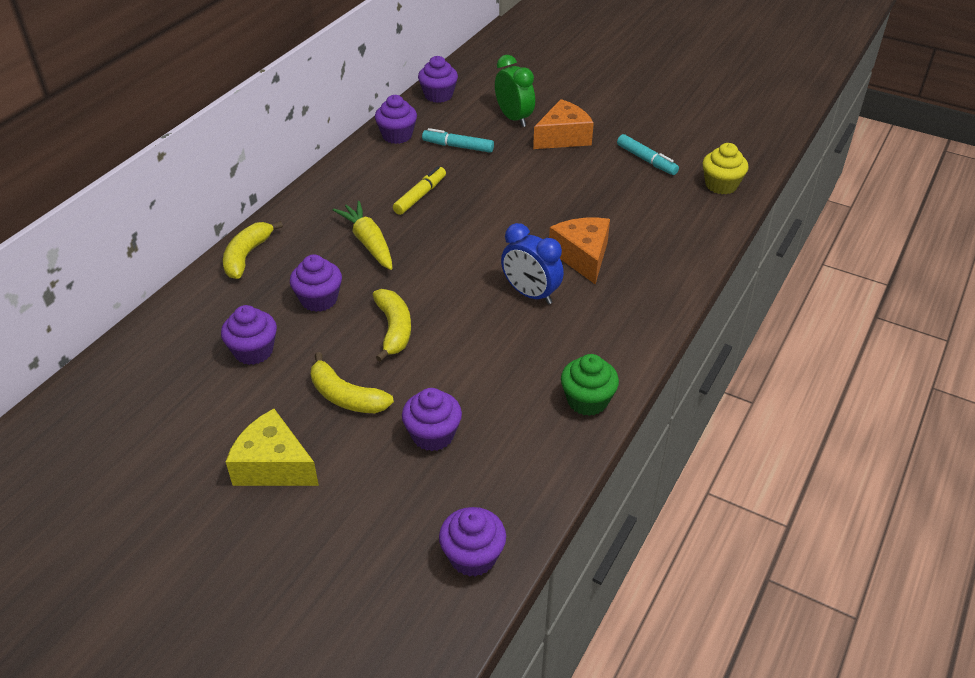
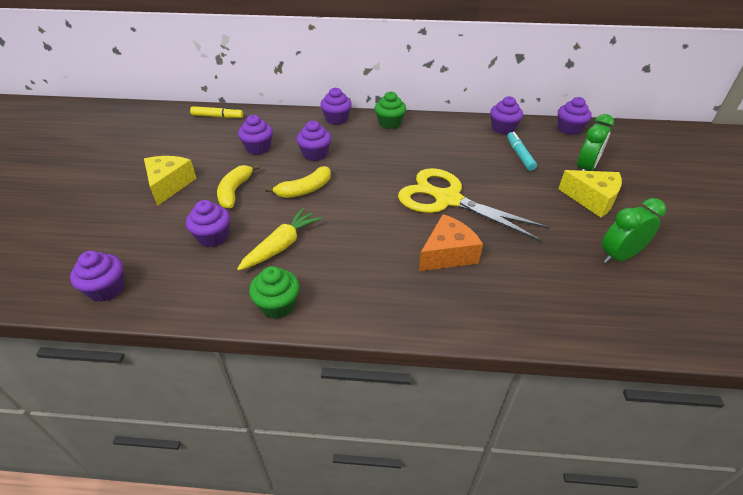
camera: 65 degrees right, 0 degrees up
(247, 256) = (336, 119): yellow banana -> purple cupcake
(304, 213) = (389, 123): none -> green cupcake
(368, 243) = (381, 154): yellow carrot -> yellow carrot (281, 246)
(420, 196) = (448, 157): yellow marker -> yellow marker (217, 117)
(497, 225) = (447, 199): none -> yellow scissors
(530, 294) = (381, 239): blue clock -> none
(563, 137) = (592, 199): orange cheese -> yellow cheese
(646, 160) = (618, 256): turquoise marker -> green clock
(721, 185) = (641, 320): yellow cupcake -> none

